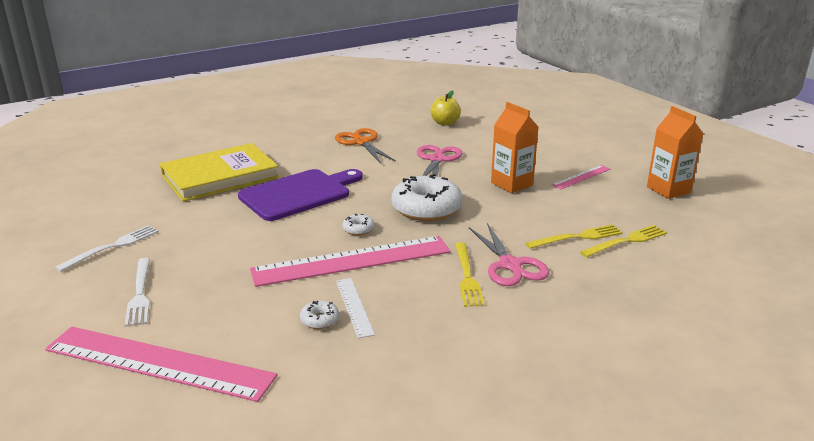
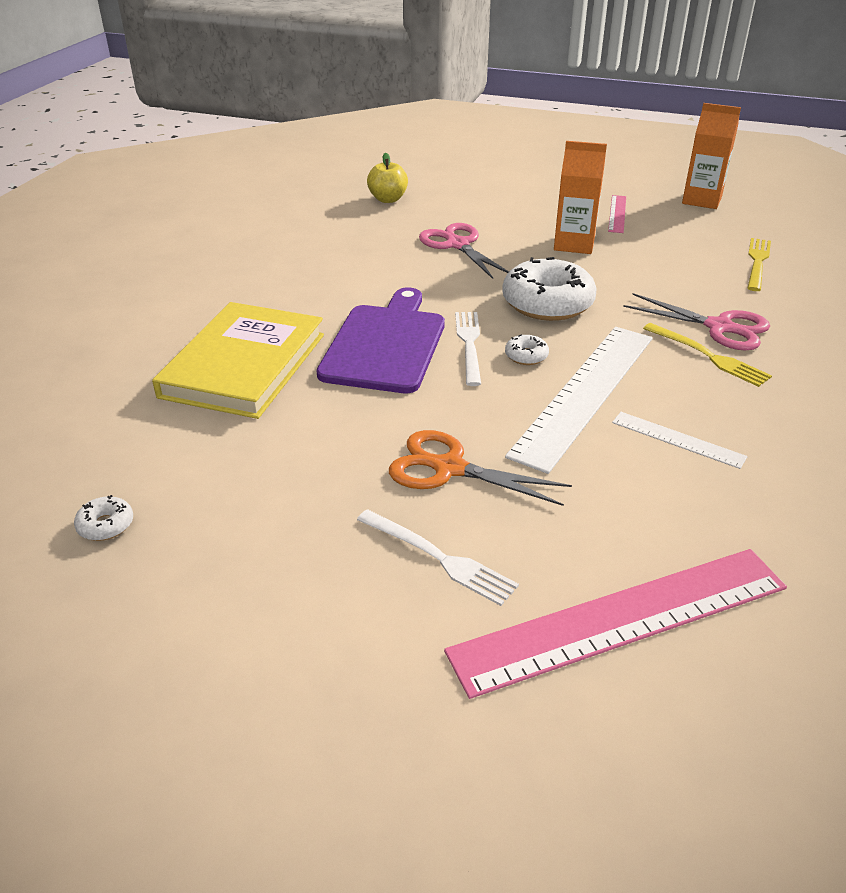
camera: 40 degrees left, 10 degrees up
(112, 247) = (281, 523): white fork -> white fork (469, 344)
(320, 320) = (675, 471): white donut -> white donut (106, 525)
(352, 261) = (584, 393): pink ruler -> white ruler
(361, 142) = (339, 254): orange scissors -> orange scissors (449, 468)
(577, 237) = (718, 275): yellow fork -> none

